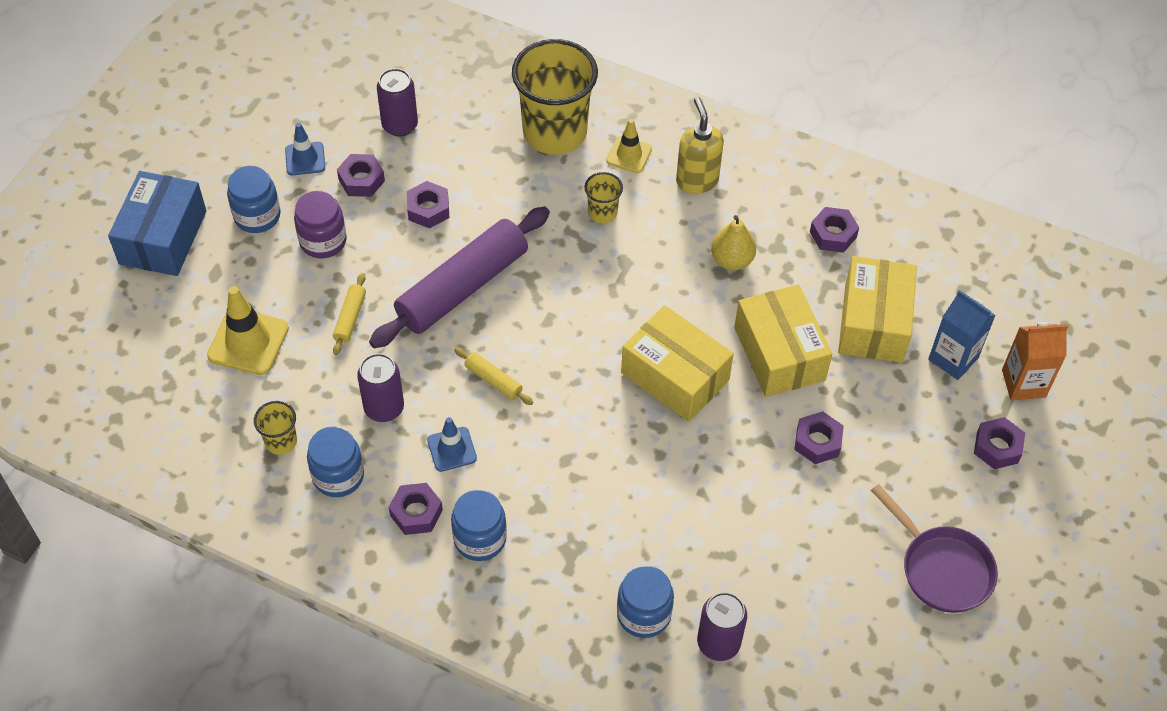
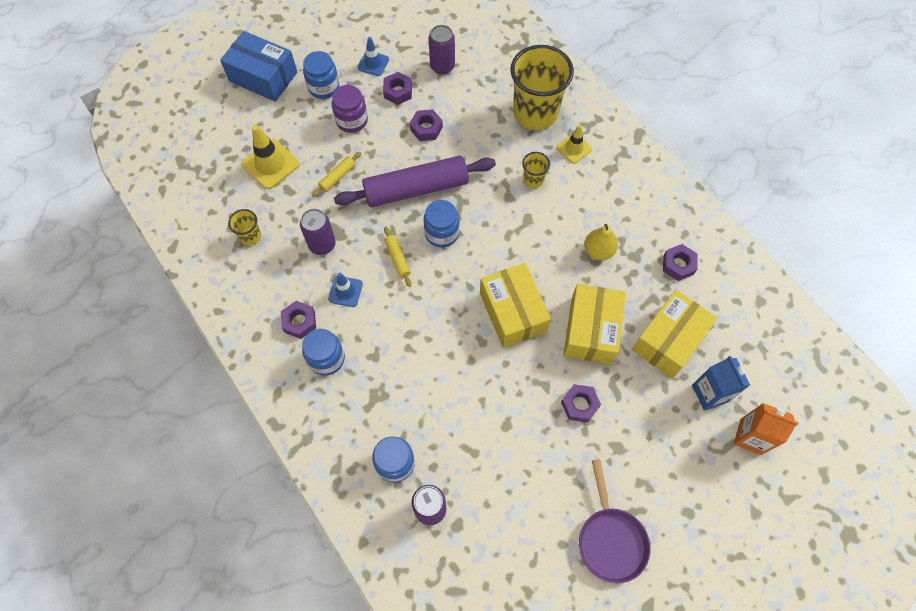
camera: 30 degrees right, 10 degrees up
(163, 237) = (263, 77): blue box -> blue box turned 75 degrees clockwise
(338, 476) = (269, 275): blue jar -> blue jar (442, 233)
(697, 180) = (608, 186): yellow soap dispenser -> none
(997, 447) = (703, 473): purple nut -> none

